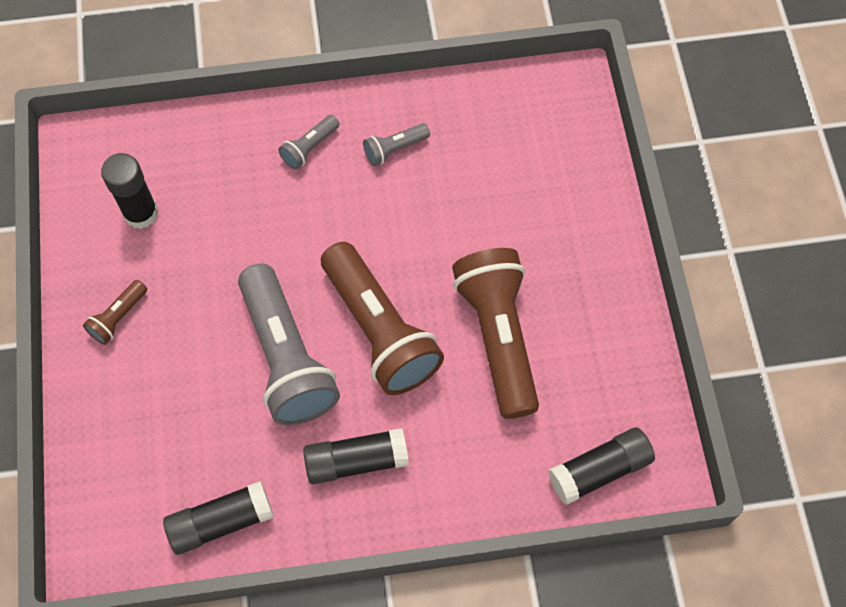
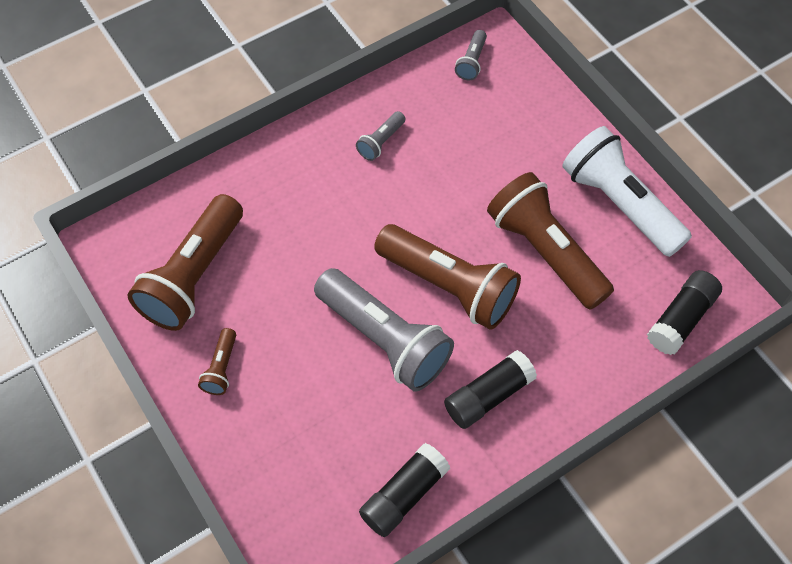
camera: 25 degrees left, 5 degrees down
(141, 213) = (194, 275): black glue stick -> brown flashlight
(309, 148) = (310, 168): grey flashlight -> grey flashlight (472, 62)
(605, 319) = (620, 204): none -> white flashlight

